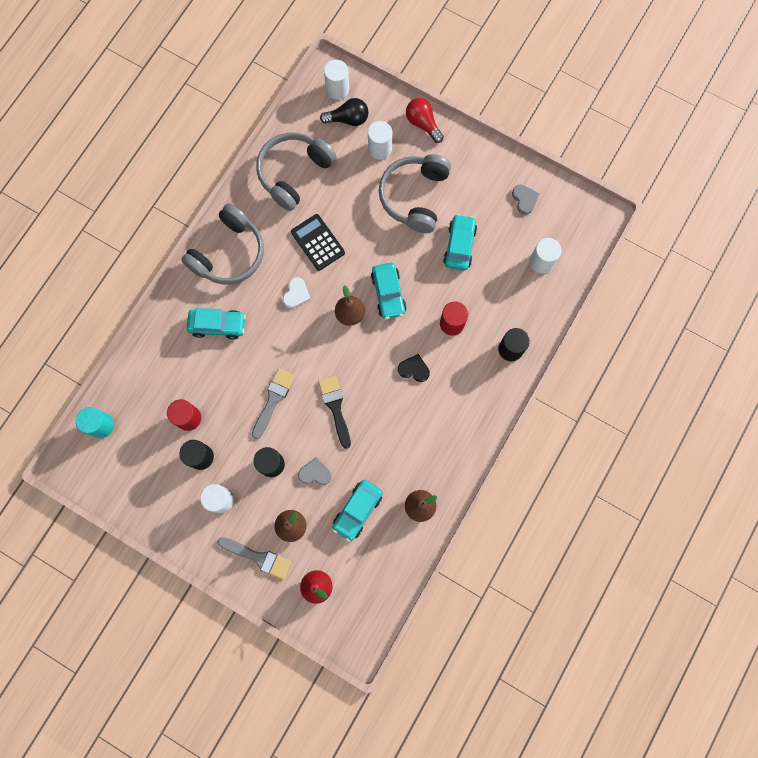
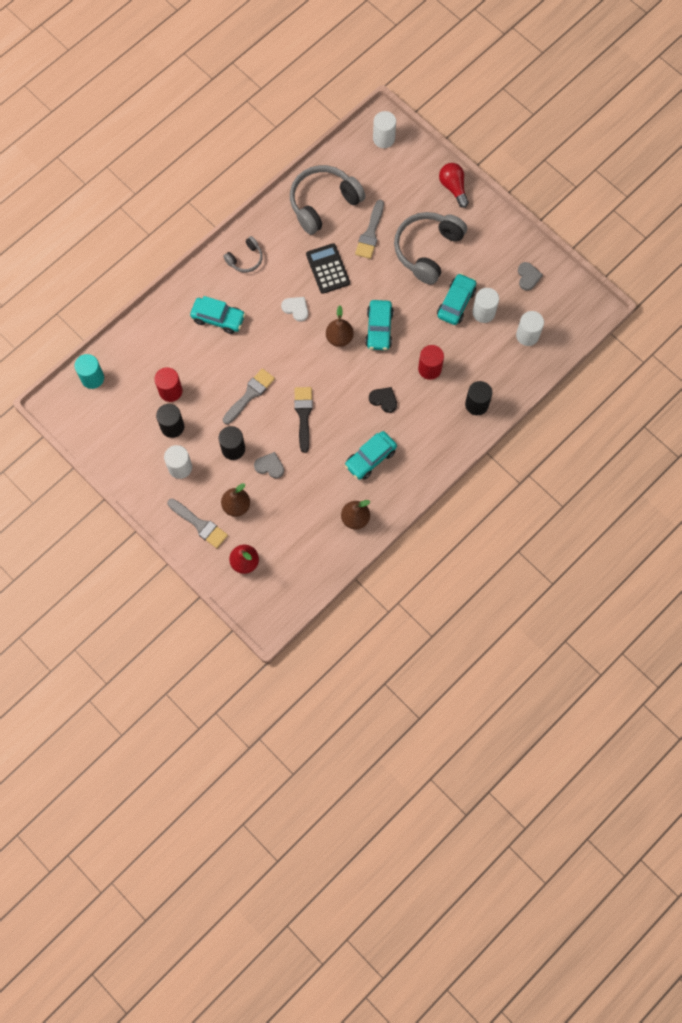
camera: 15 degrees right, 5 degrees down
(229, 254) = (245, 259): grey headphones -> grey headphones, size x0.51
(296, 294) = (296, 309): white heart -> white heart turned 90 degrees counterclockwise
(348, 119) = (386, 167): black light bulb -> none
(351, 193) = (370, 233): none -> grey brush
(357, 510) = (298, 507): turquoise car -> turquoise car (370, 458)
(380, 149) = (407, 200): white cylinder -> white cylinder (483, 312)

